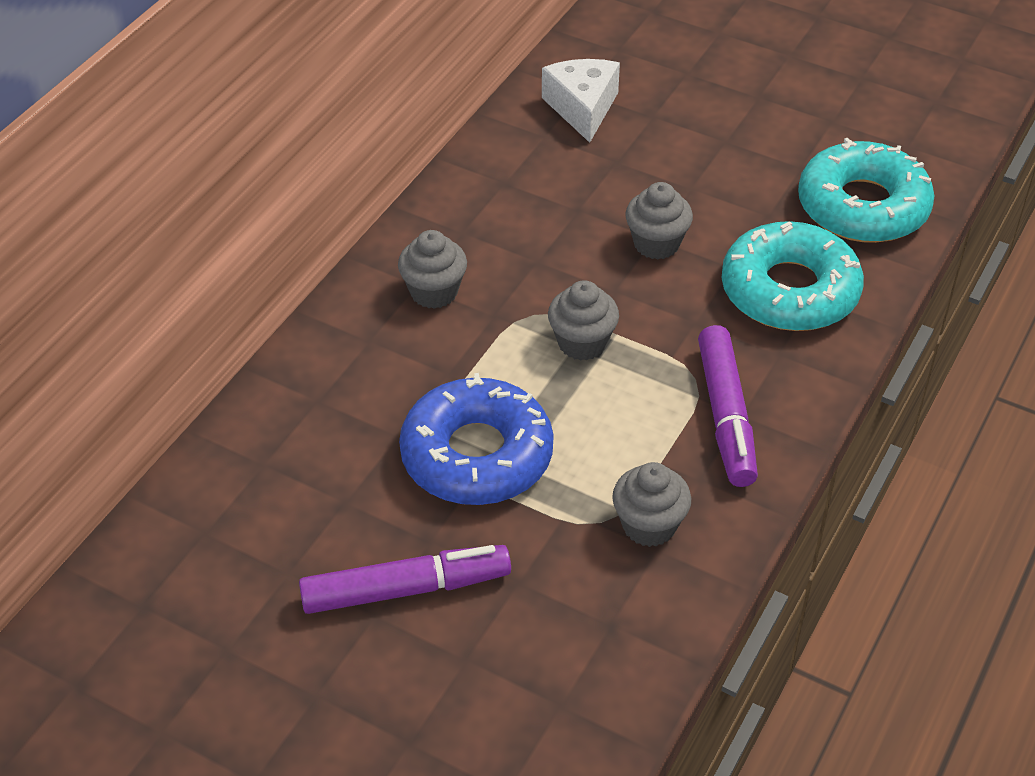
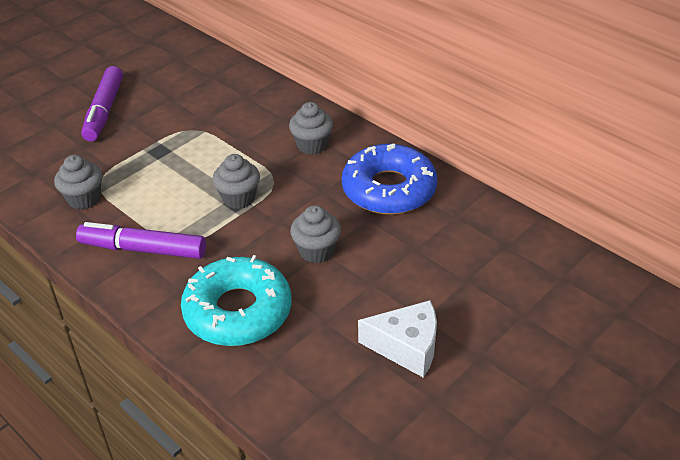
camera: 105 degrees right, 5 degrees down
(477, 455) = (175, 144): blue donut -> blue donut (389, 189)
(582, 108) = (485, 242): white cheese -> white cheese (407, 347)
(862, 206) = (313, 385): turquoise donut -> none

